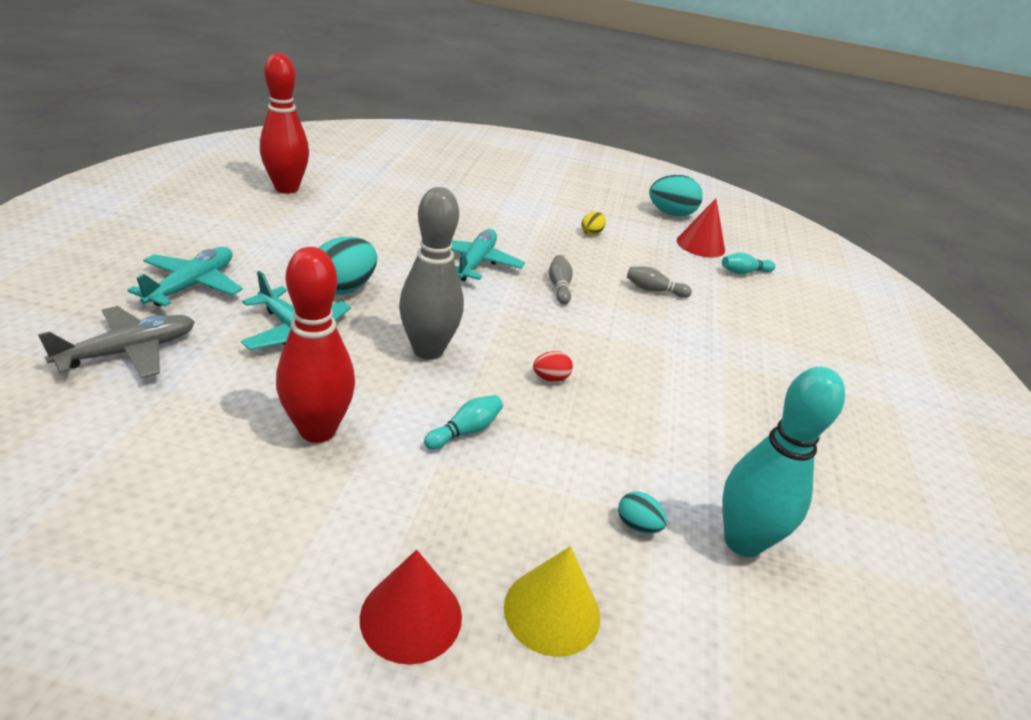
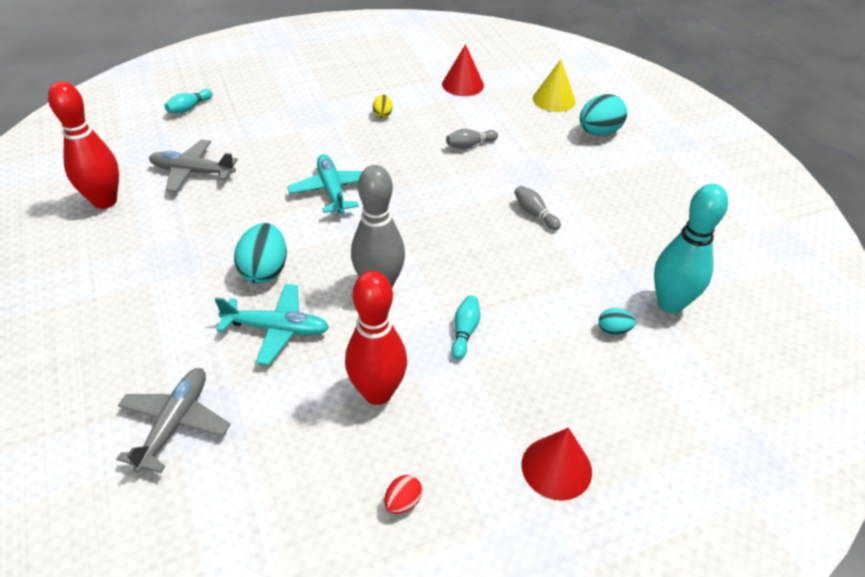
camera: 30 degrees left, 10 degrees up
(192, 285) = (147, 339): turquoise plane -> none
(375, 200) = (192, 172): none -> grey plane
(550, 378) = (475, 259): red egg -> red egg (403, 502)
(552, 611) = (619, 412): yellow cone -> yellow cone (554, 99)
(559, 287) = (408, 178): grey bowling pin -> grey bowling pin (534, 214)
(670, 214) = (418, 64): turquoise egg -> turquoise egg (599, 132)
(744, 272) = (509, 95): turquoise bowling pin -> turquoise bowling pin (189, 108)

